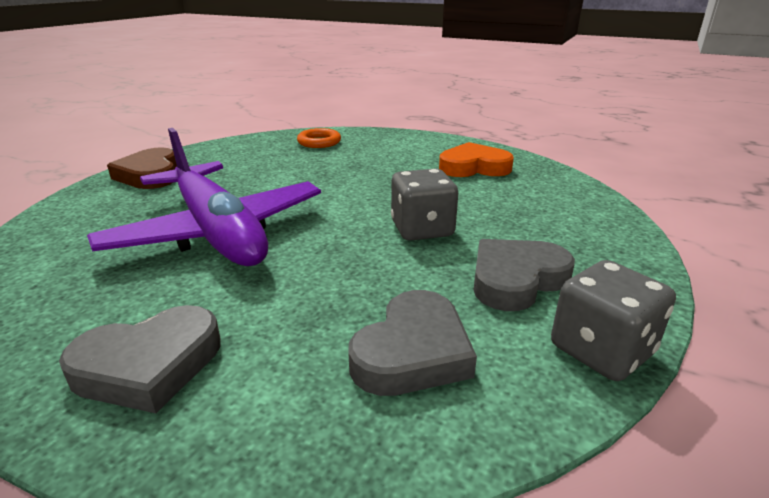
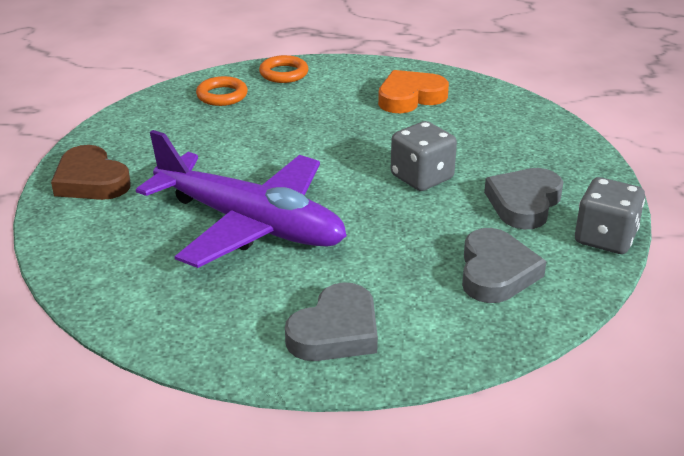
camera: 25 degrees left, 5 degrees up
(383, 137) = (284, 73): none -> orange ring

